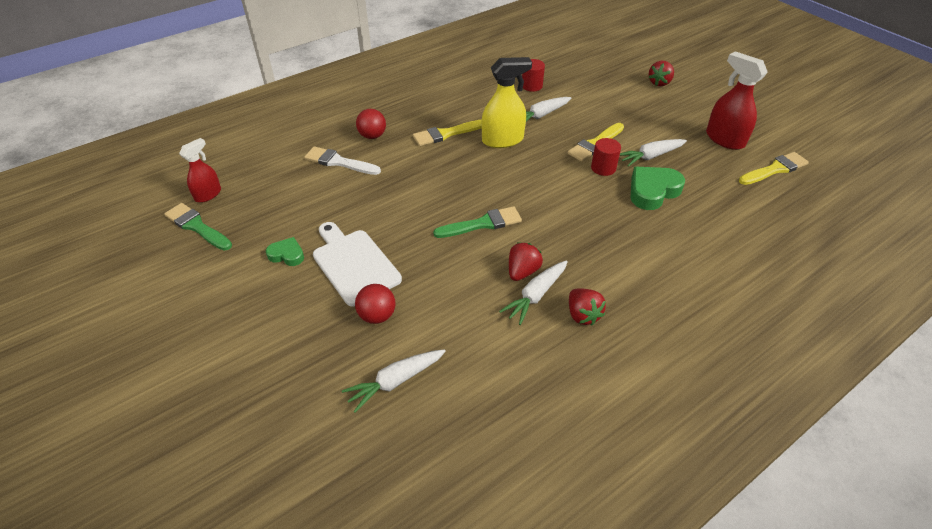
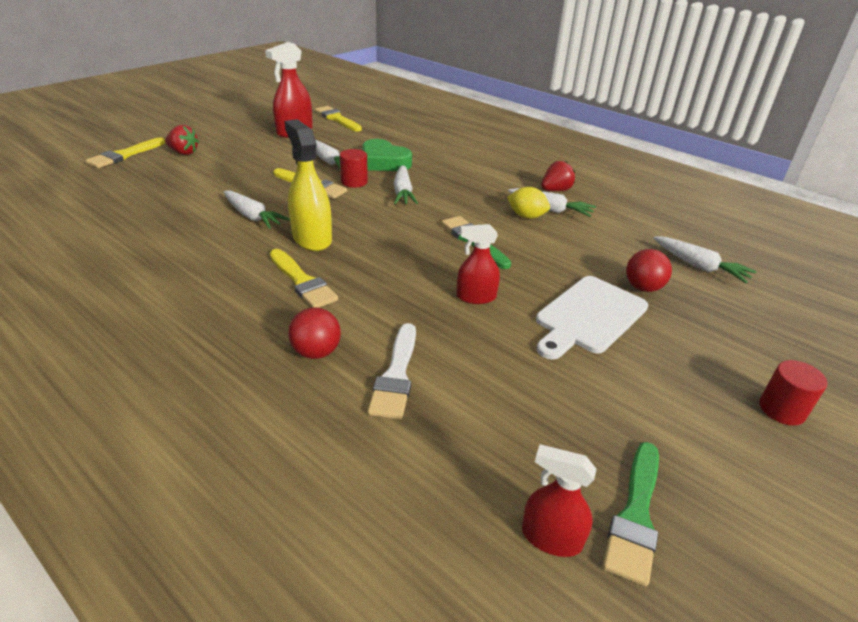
camera: 105 degrees left, 10 degrees down
(287, 255) = (615, 378): green heart -> none
(401, 209) = (476, 297): none -> red spray bottle
(522, 271) = (526, 216): red strawberry -> yellow lemon
(531, 86) = (175, 225): red cylinder -> red cylinder (782, 409)
(580, 195) = (403, 192): none -> white carrot
(650, 59) = (124, 155): none -> yellow brush

